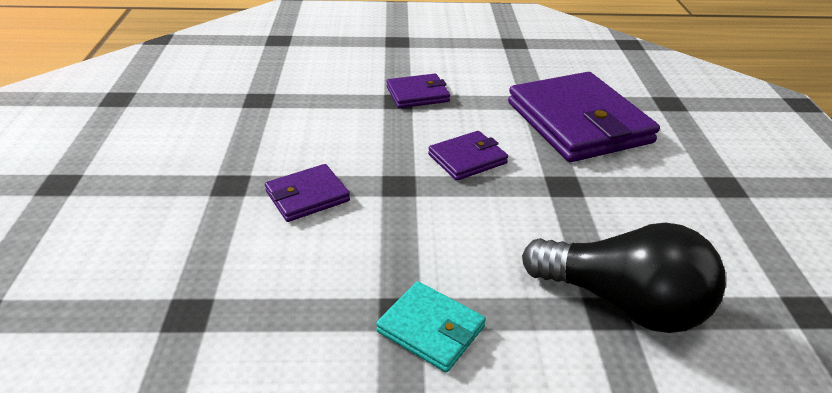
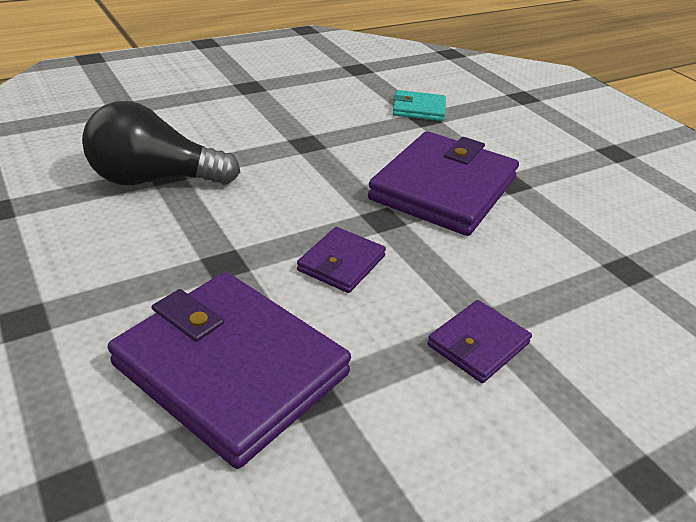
camera: 150 degrees right, 0 degrees up
(307, 196) = (443, 189): purple wallet -> purple wallet, size x2.09
(431, 329) = (282, 140): turquoise wallet -> turquoise wallet (418, 109)

